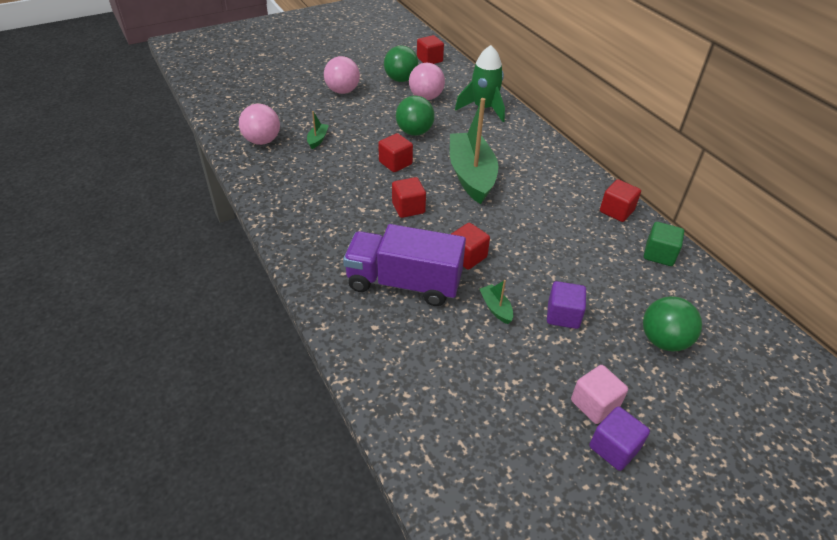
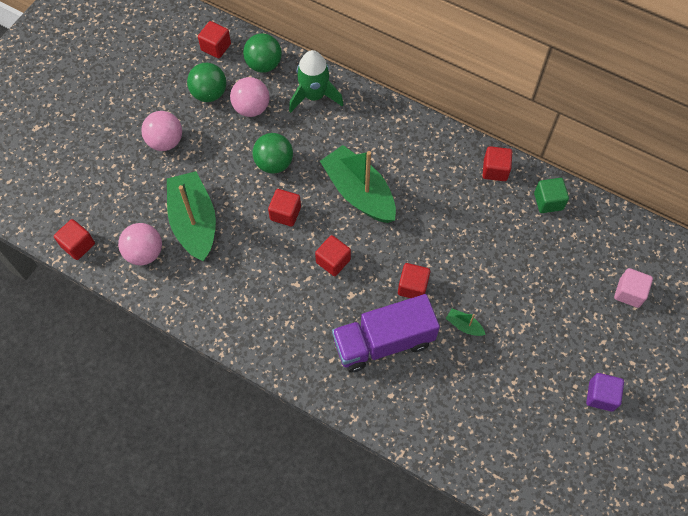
camera: 30 degrees left, 20 degrees up
(221, 118) = (78, 245): none -> red cube
(317, 139) = (194, 222): green boat -> green boat, size x2.49
(563, 315) = (513, 304): purple cube -> none
(594, 404) = (573, 369): pink cube -> pink cube (629, 293)
(663, 340) = (589, 286): green ball -> green ball (264, 64)

